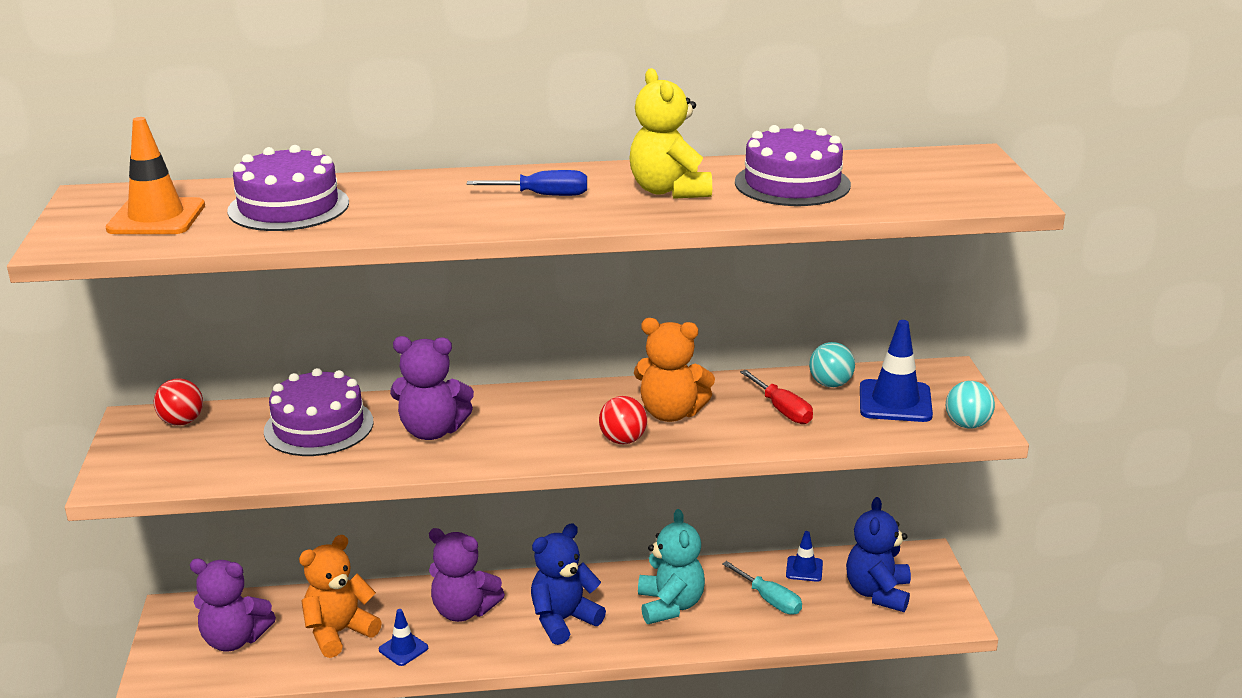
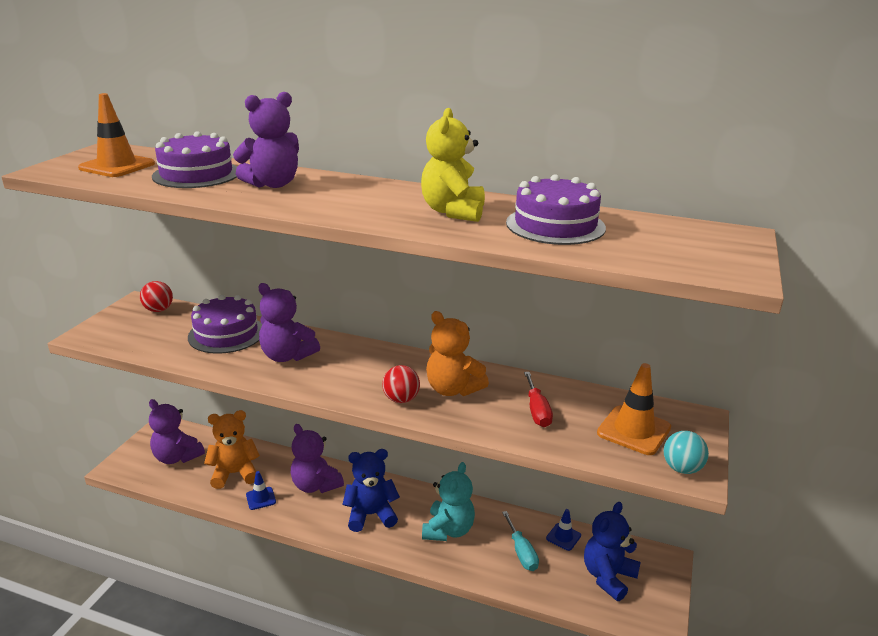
camera: 25 degrees right, 0 degrees up
(411, 200) = (273, 184): none -> purple teddy bear
(543, 195) = (361, 198): blue screwdriver -> none
(830, 384) = (592, 401): turquoise ball -> none
(895, 402) = (634, 430): blue traffic cone -> orange traffic cone

